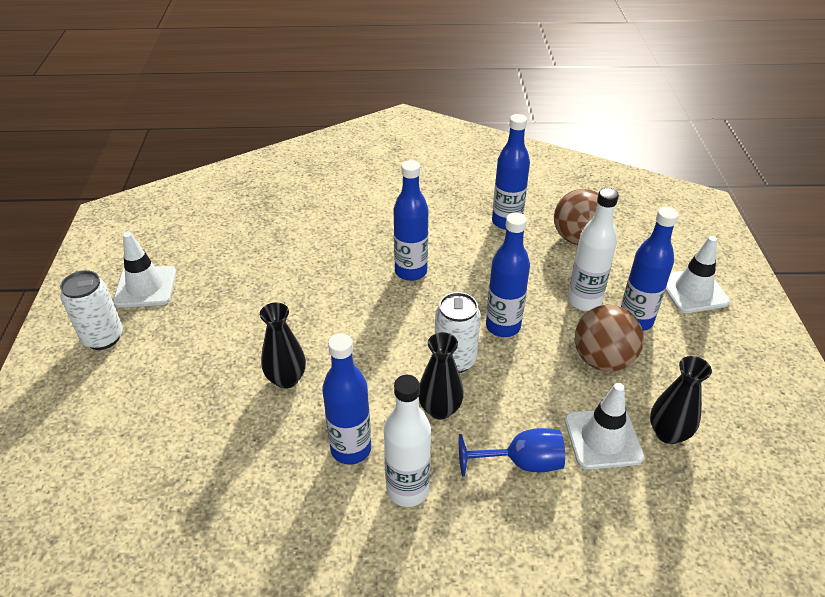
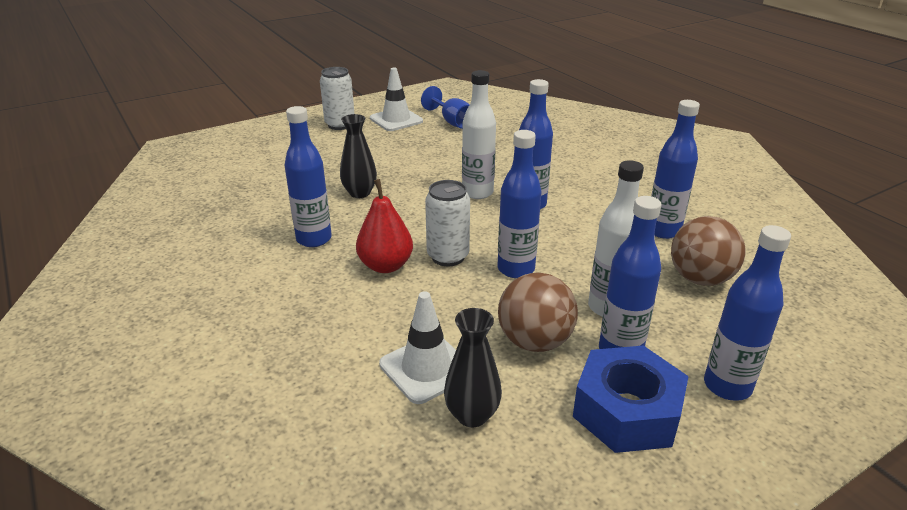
camera: 60 degrees right, 10 degrees down
(407, 489) = (292, 276): white bottle -> white bottle (477, 193)
(440, 409) = (386, 266): black vase -> red pear
(521, 463) = (359, 325): blue goblet -> blue goblet (452, 122)
(693, 291) = (727, 386): white traffic cone -> blue bottle
(697, 349) = (626, 411): none -> blue nut

